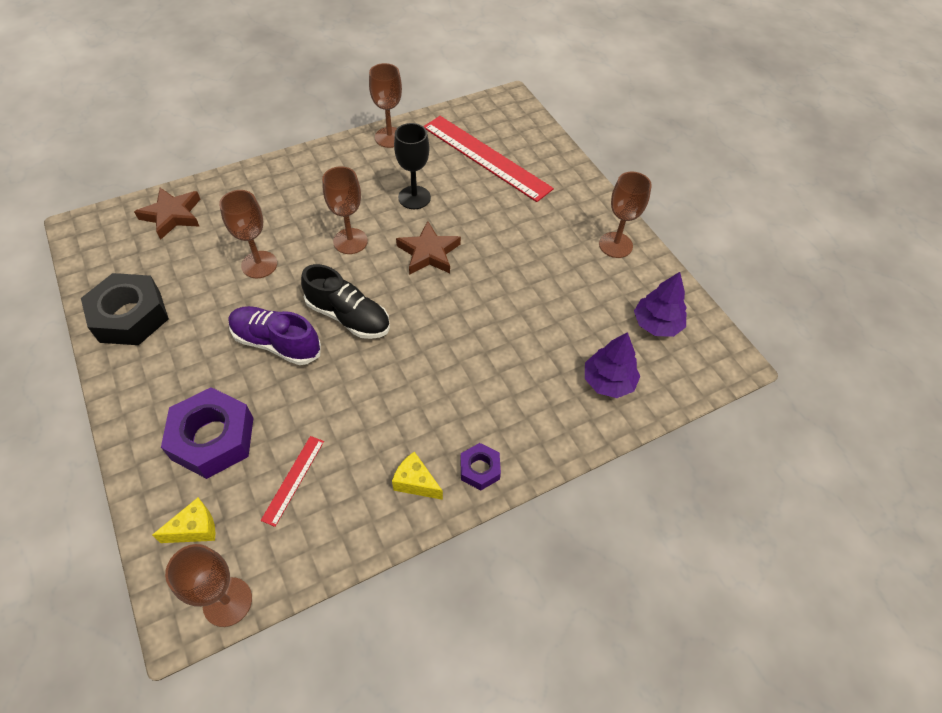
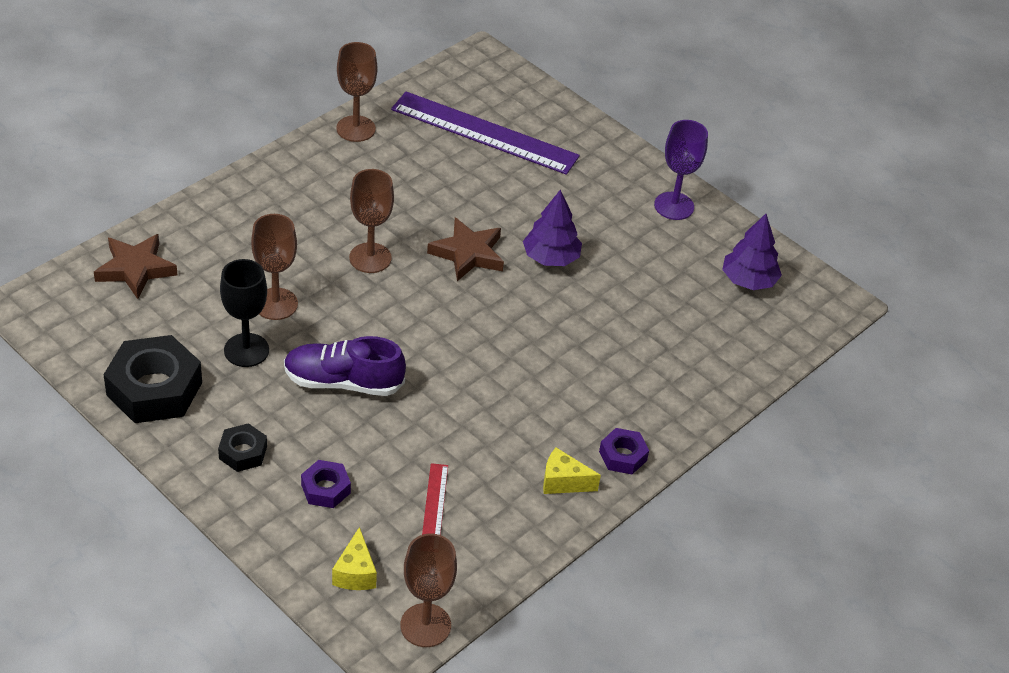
camera: 20 degrees left, 10 degrees down
(166, 388) = (243, 452): none -> black nut
(195, 529) = (355, 573): yellow cheese -> yellow cheese turned 135 degrees clockwise
(213, 438) = (325, 489): purple nut -> purple nut, size x0.51
(348, 316) = (410, 339): black shoe -> none
(414, 197) = (421, 195): black goblet -> black goblet (246, 350)
(485, 157) = (484, 133): red ruler -> purple ruler
(608, 381) = (719, 347): purple tree -> purple tree (551, 257)
(615, 245) = (674, 206): brown goblet -> purple goblet

